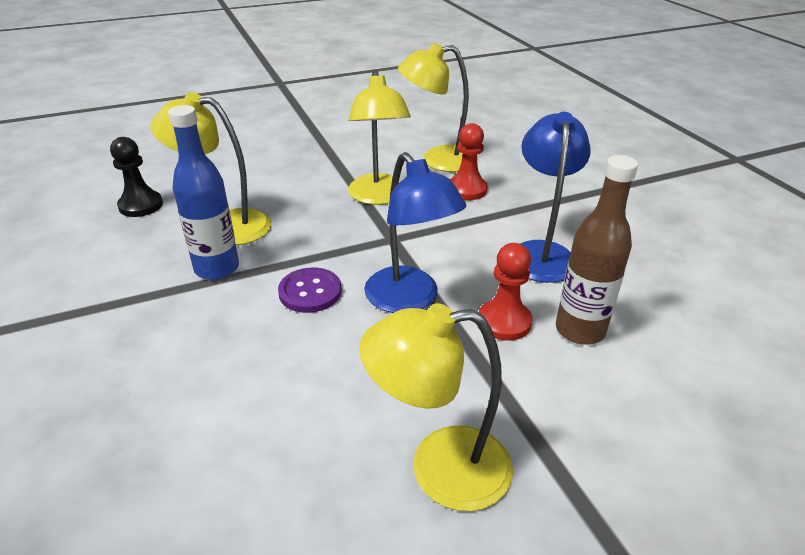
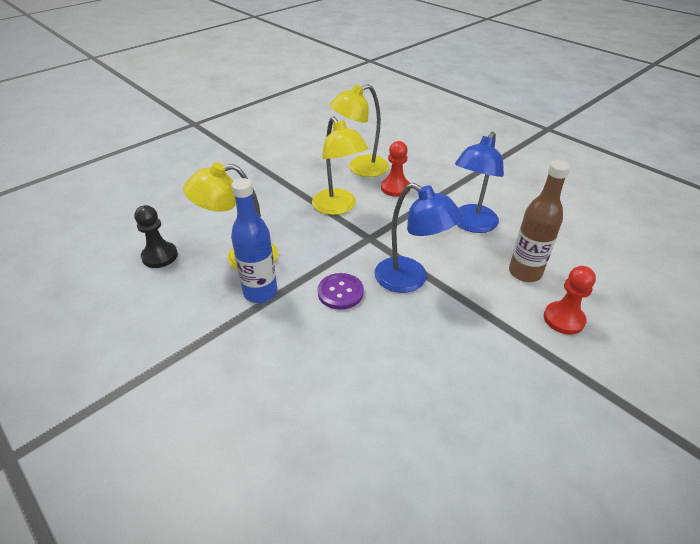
camera: 20 degrees left, 5 degrees up
(439, 468) = (499, 386): yellow lamp -> none
(504, 322) = (478, 279): red pawn -> red pawn (563, 319)
(541, 253) = (471, 224): blue lamp -> blue lamp turned 135 degrees counterclockwise

